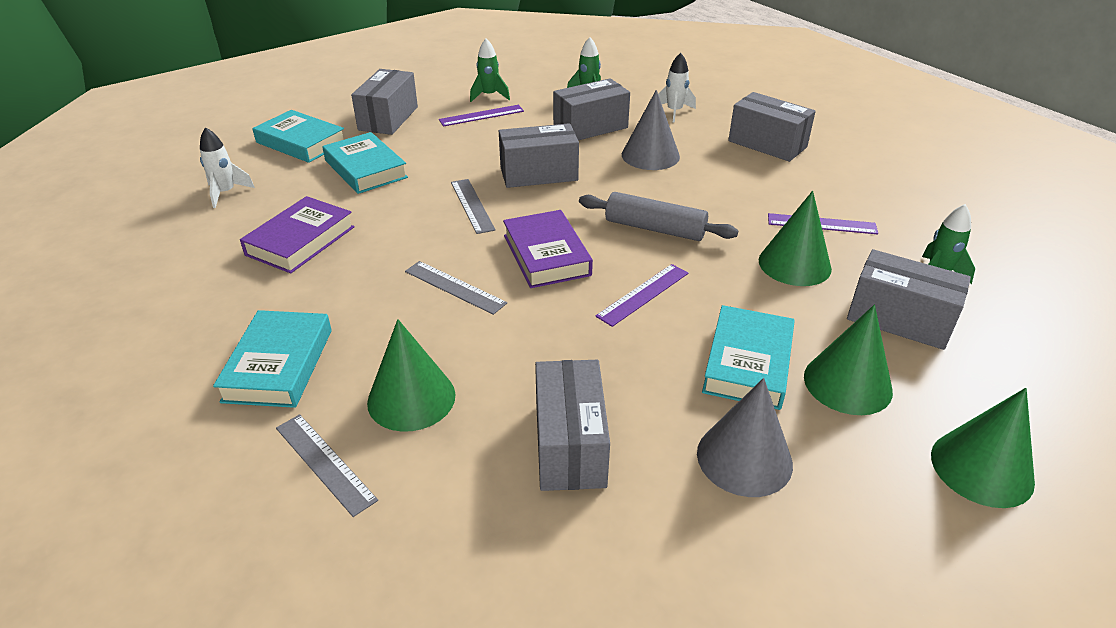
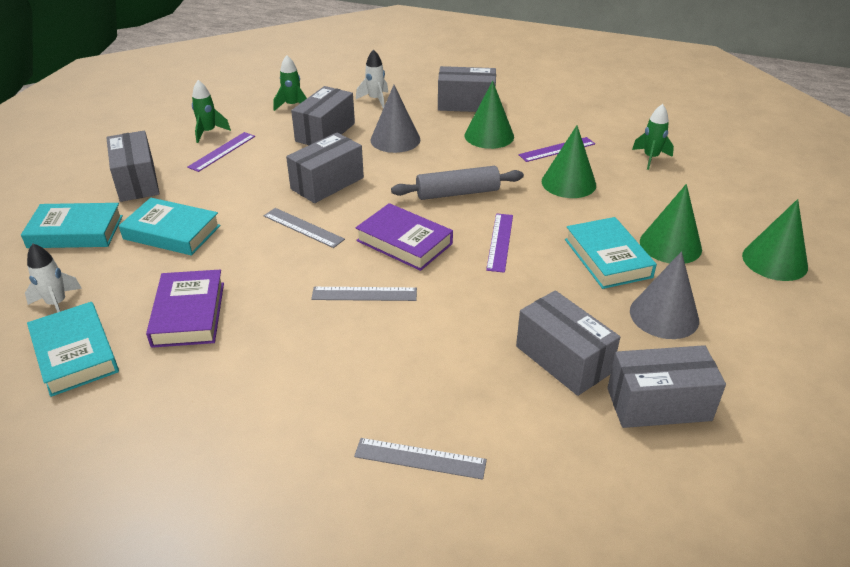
camera: 35 degrees left, 0 degrees up
(278, 365) = (296, 414): turquoise book -> turquoise book (75, 354)
(411, 398) = (427, 384): green cone -> green cone (489, 136)
(899, 319) = (658, 194): grey box -> grey box (658, 404)

